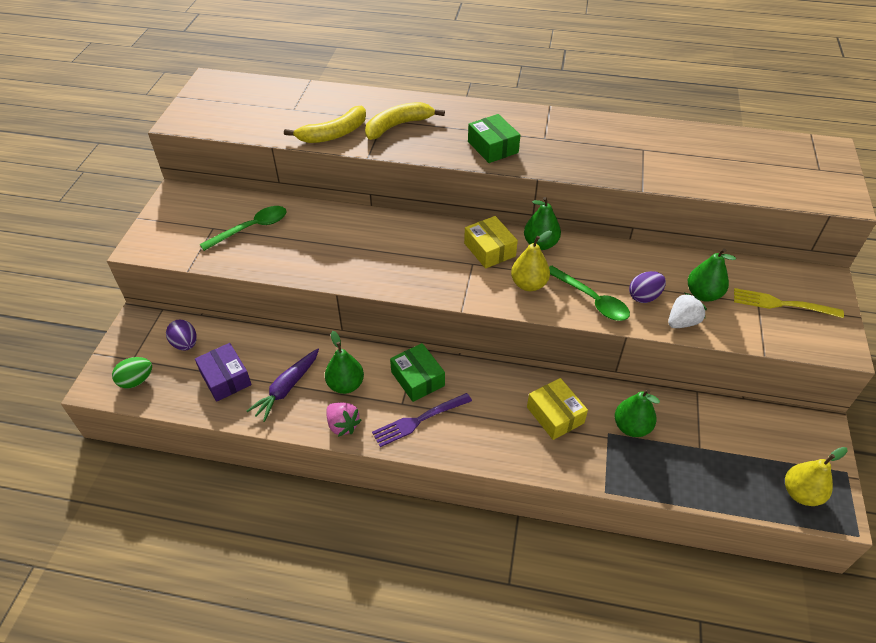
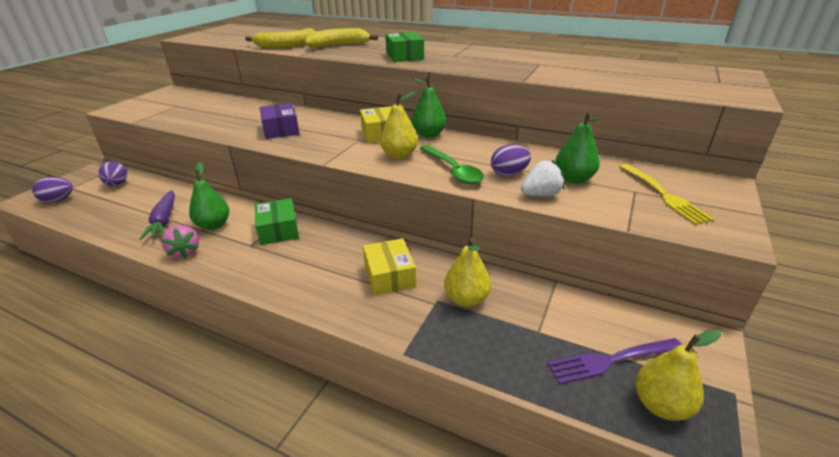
camera: 15 degrees right, 15 degrees down
(136, 381) = (58, 200): green egg -> purple egg
(225, 378) = (123, 208): purple box -> purple box (281, 130)
(251, 228) = (203, 108): green spoon -> none
(287, 388) = (164, 220): purple carrot -> purple carrot turned 60 degrees counterclockwise
(419, 420) = (255, 259): purple fork -> purple fork (611, 360)
(631, 427) = (466, 299): green pear -> yellow pear
(782, 304) = (663, 195): yellow fork -> yellow fork turned 135 degrees counterclockwise

